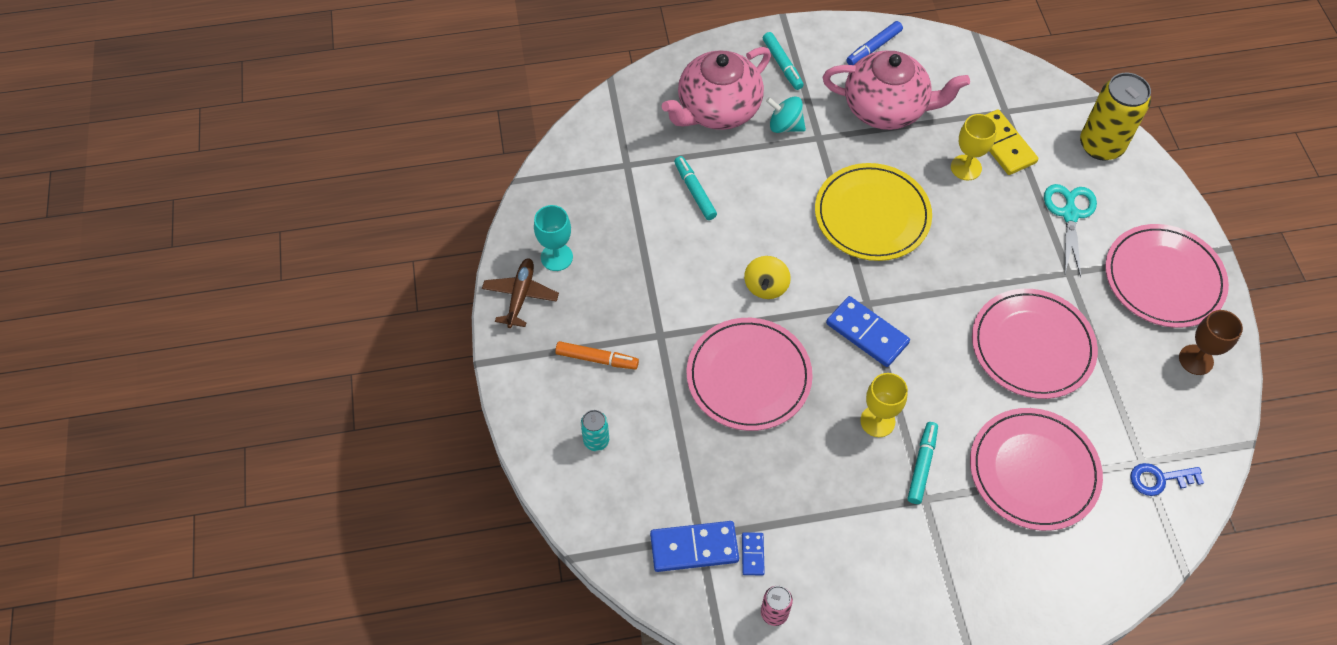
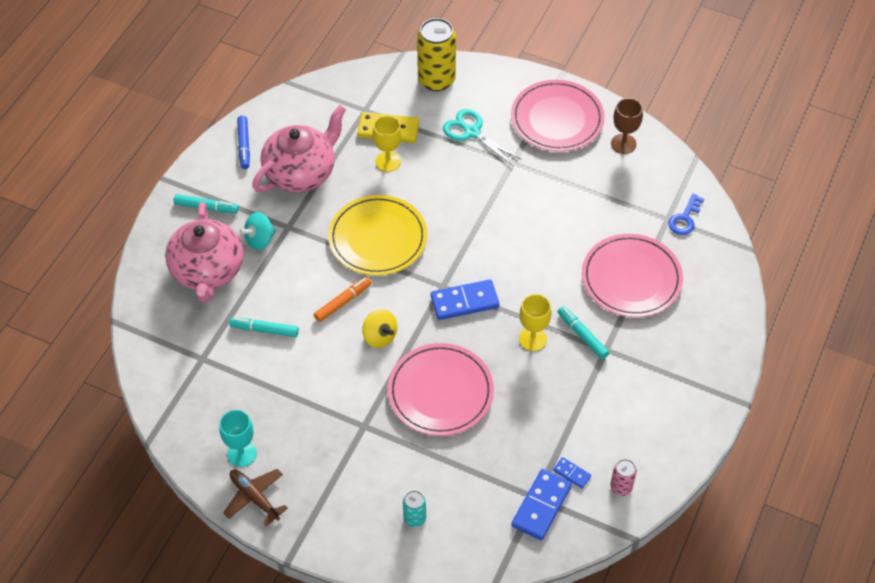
camera: 55 degrees left, 5 degrees down
(597, 359) = (350, 478): orange marker -> orange marker (343, 302)
(1032, 346) = (547, 219): pink plate -> none

